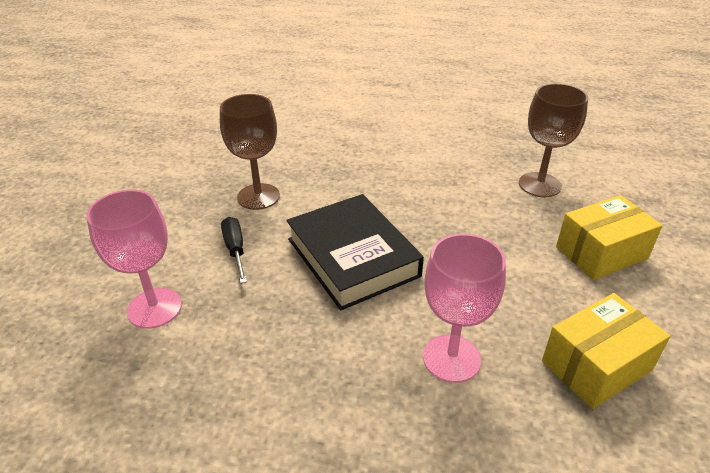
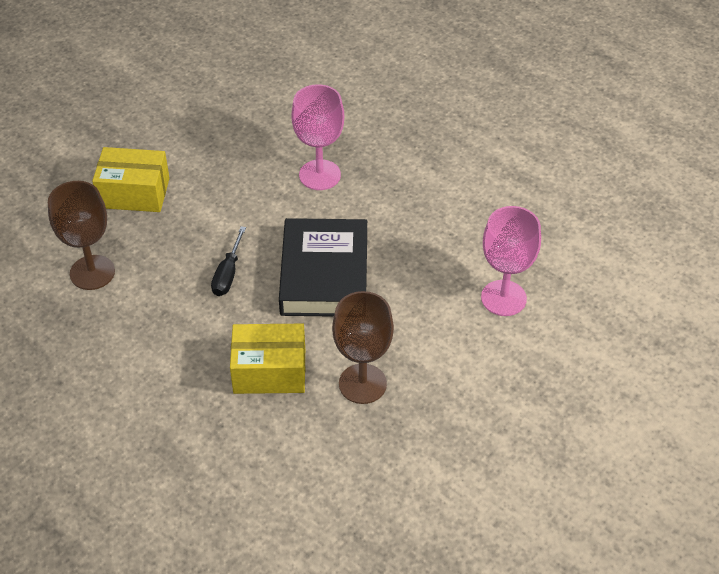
camera: 150 degrees left, 10 degrees up
(235, 249) = (416, 327): black screwdriver -> black screwdriver (228, 274)
(596, 365) = (238, 135): yellow box -> yellow box (269, 371)

